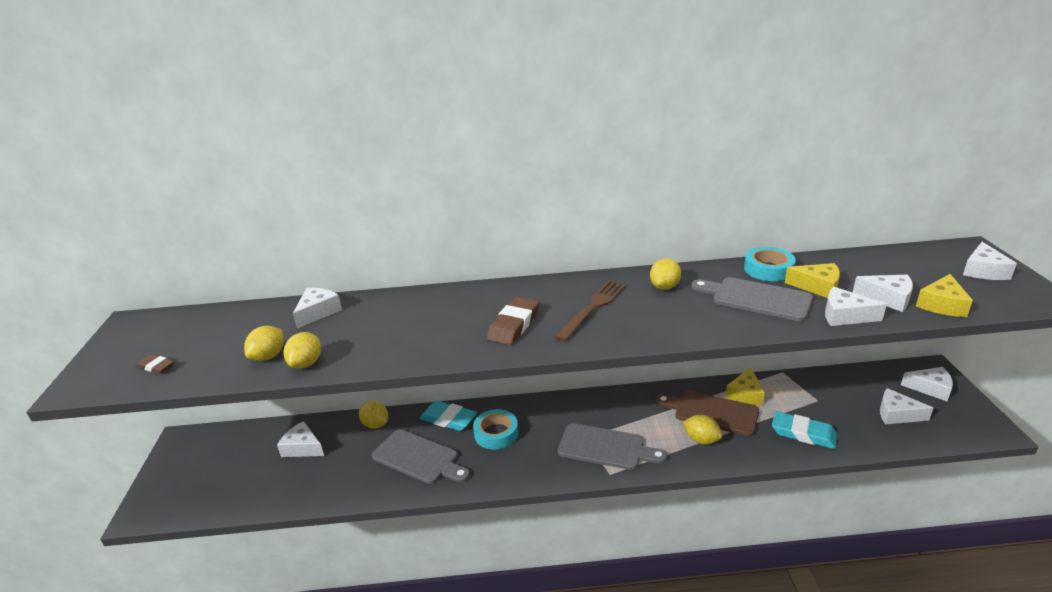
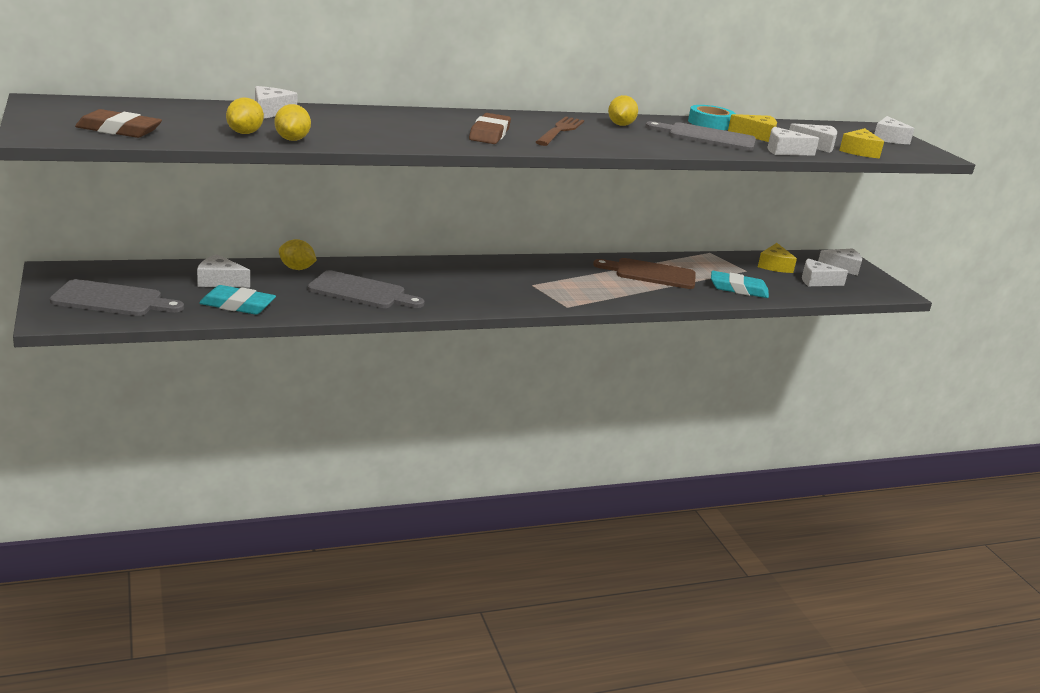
camera: 20 degrees left, 5 degrees down
(156, 366) = (119, 130): brown eraser -> brown eraser, size x1.80
(448, 419) = (379, 268): turquoise eraser -> turquoise eraser (237, 305)
(496, 433) = (437, 279): turquoise tape -> none
(605, 448) = (556, 291): grey cutting board -> grey cutting board (112, 300)
(701, 440) = (646, 289): yellow lemon -> none
(745, 394) = (679, 264): yellow cheese -> yellow cheese (774, 266)

